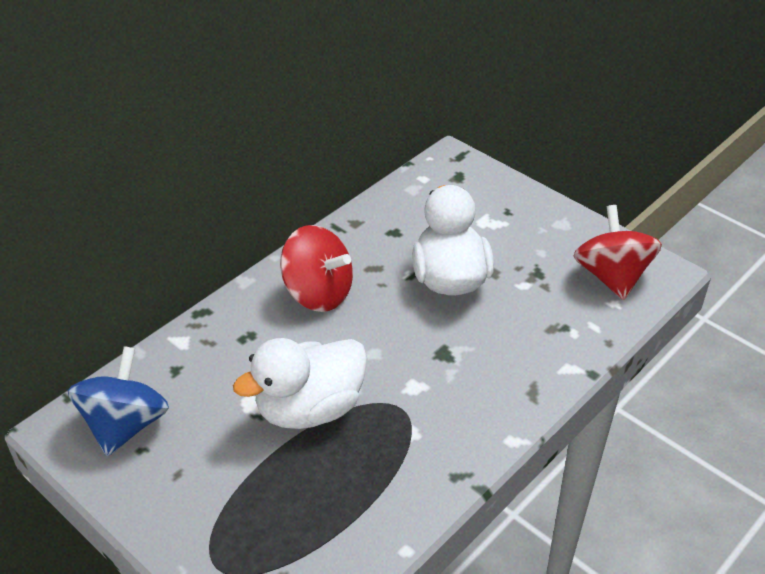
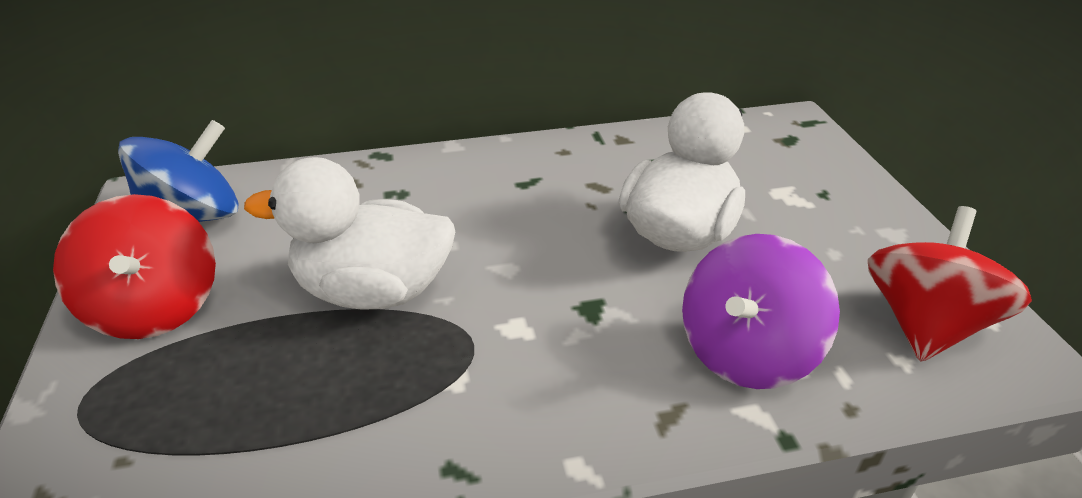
camera: 35 degrees right, 5 degrees down
(318, 293) = (511, 185): red spinning top -> red spinning top (156, 307)
(542, 337) = (746, 352): none -> purple spinning top

